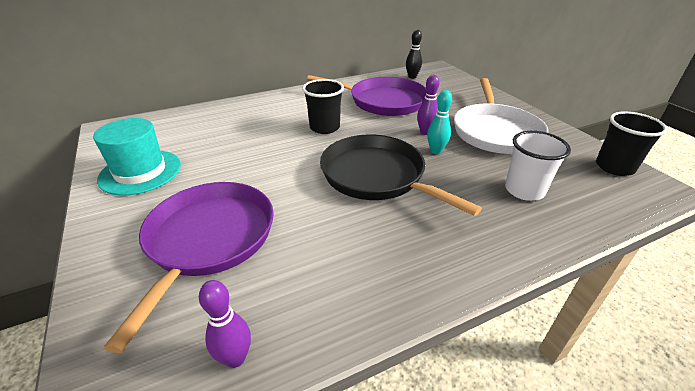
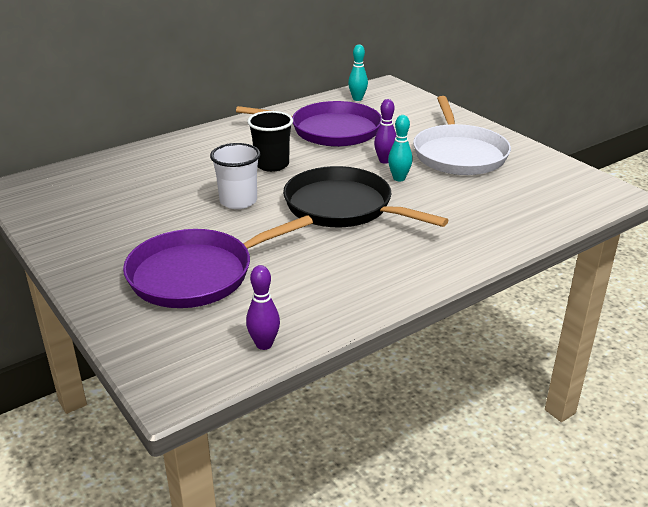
camera: 10 degrees left, 5 degrees down
(140, 172) = (87, 225): turquoise hat -> none
(208, 240) = (197, 274): purple pan -> purple pan turned 120 degrees counterclockwise
(412, 77) = (357, 99): black bowling pin -> turquoise bowling pin
(524, 190) = (489, 206): white cup -> white cup (238, 201)
(614, 167) = (576, 178): black cup -> none

